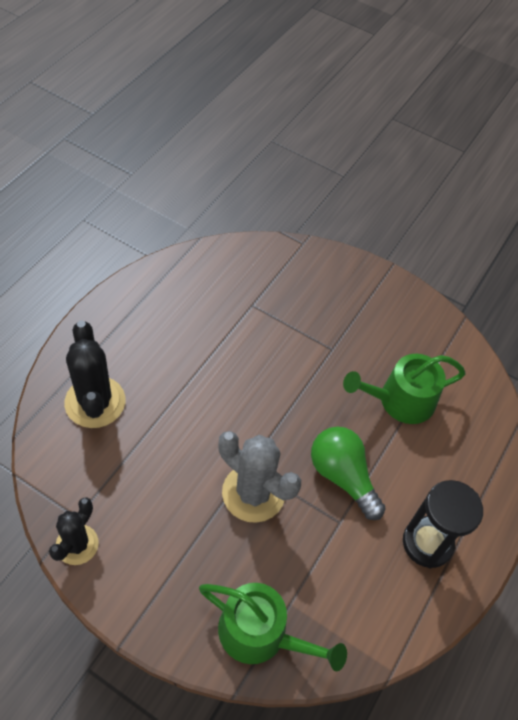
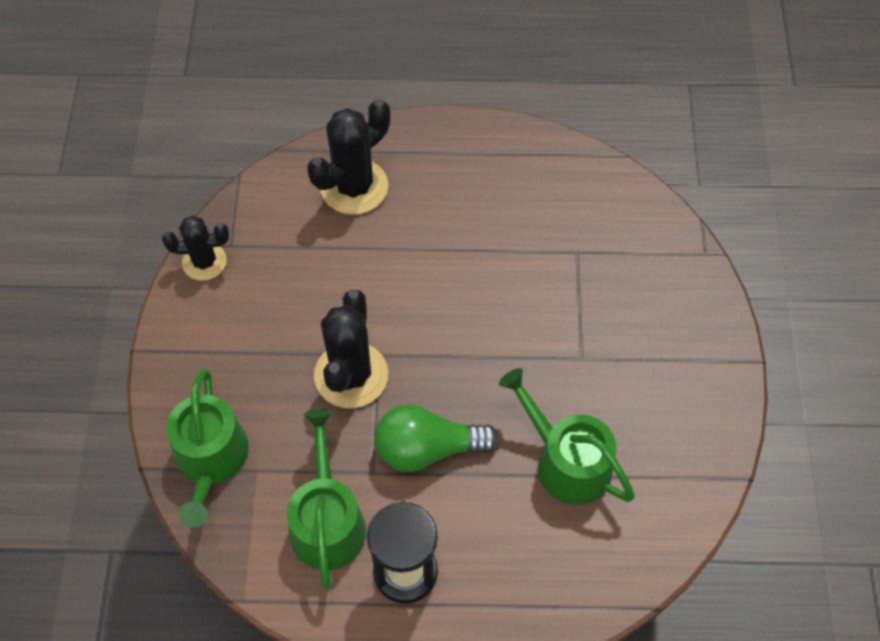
camera: 65 degrees right, 5 degrees up
(253, 493) = (351, 375): grey cactus -> black cactus
(342, 476) = (427, 448): green light bulb -> green light bulb turned 120 degrees counterclockwise
(360, 574) = (327, 521): none -> green watering can

